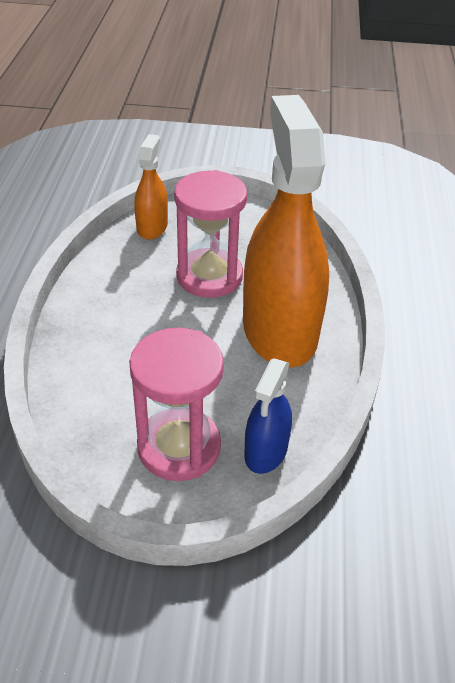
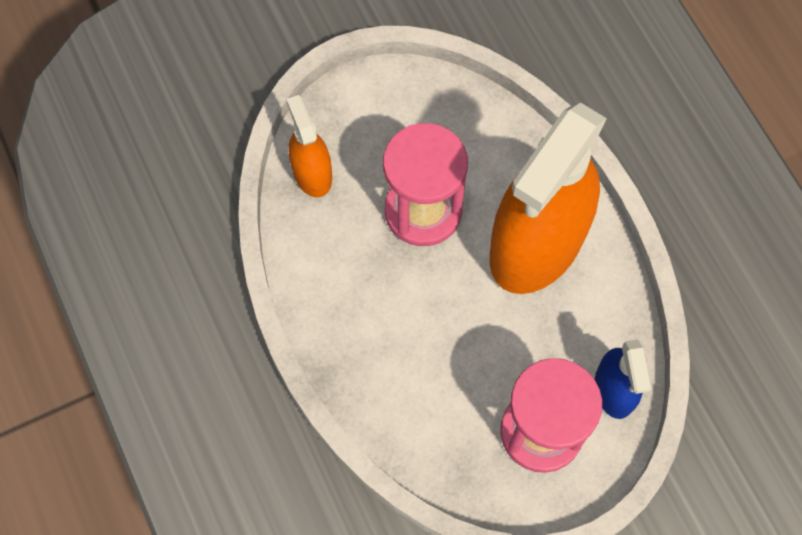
camera: 30 degrees left, 25 degrees up
(279, 330) = (537, 243): orange spray bottle -> orange spray bottle turned 105 degrees counterclockwise

